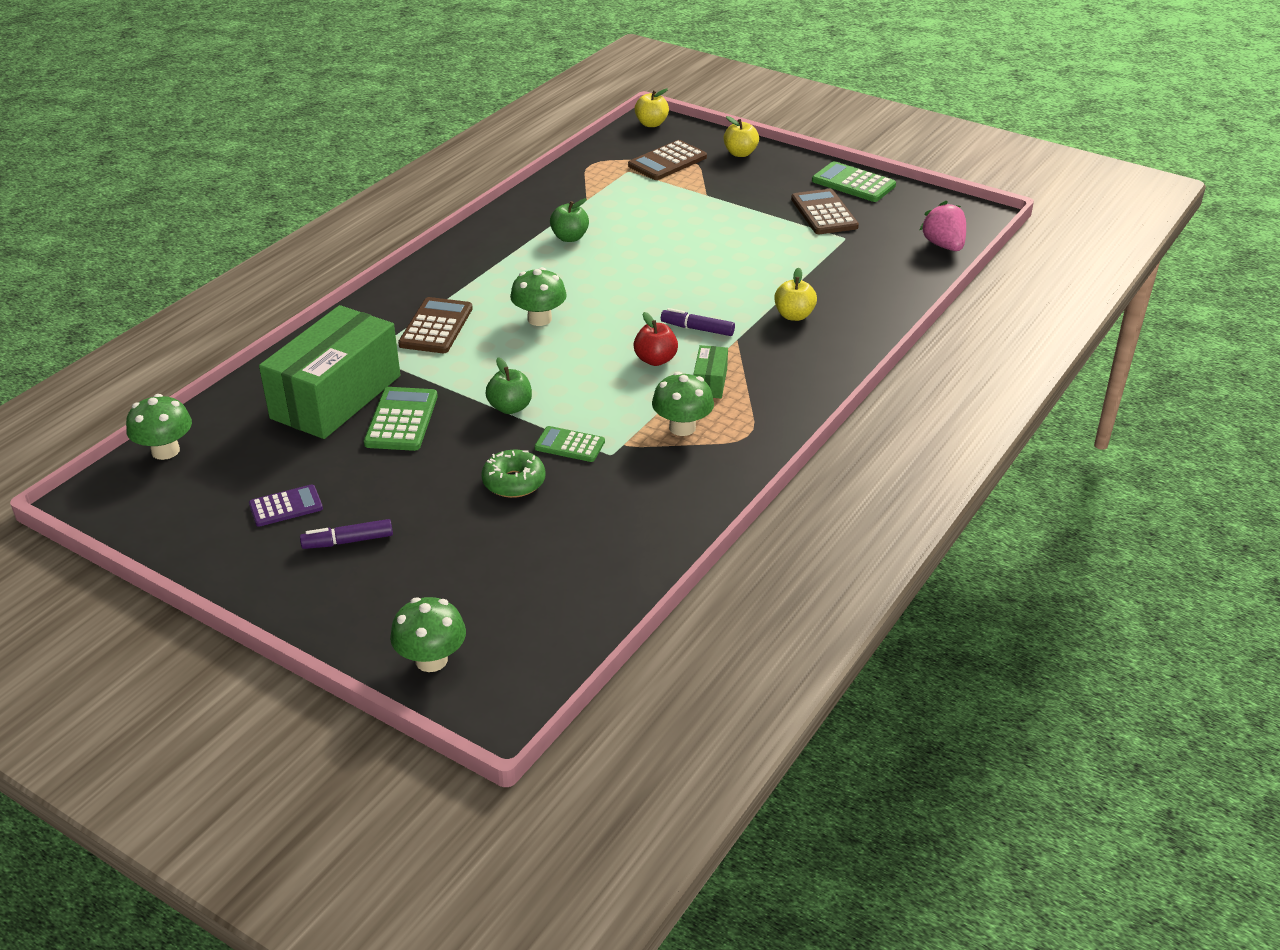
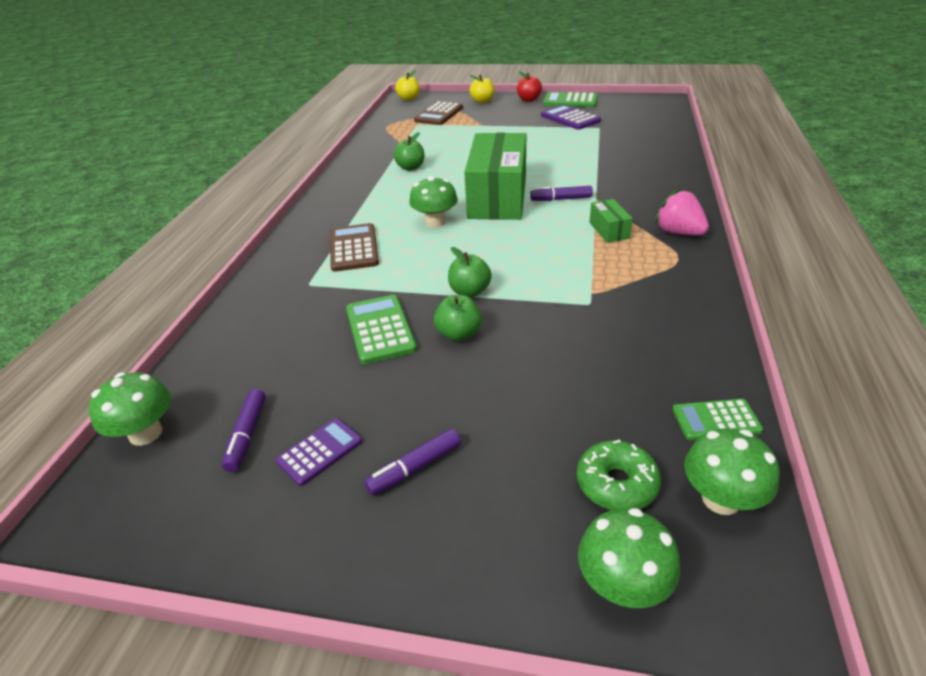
camera: 20 degrees left, 0 degrees up
(239, 476) = (247, 435): none -> purple marker
(336, 397) = (302, 327): green box -> green box (497, 197)
(466, 446) = (459, 334): none -> green apple
(514, 482) = (530, 353): green donut -> green donut (616, 484)
(569, 445) = (548, 306): green calculator -> green calculator (716, 420)
(655, 360) = (552, 226): red apple -> red apple (528, 100)
(682, 427) = (624, 267): green mushroom -> green mushroom (721, 499)
(794, 315) = (618, 175): yellow apple -> none
(824, 213) = (570, 118): brown calculator -> purple calculator
(943, 245) = (663, 118): pink strawberry -> pink strawberry (678, 233)

